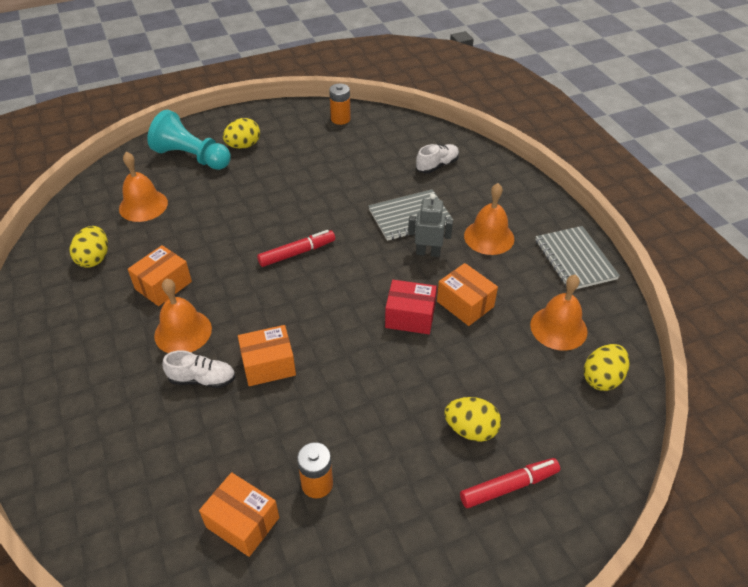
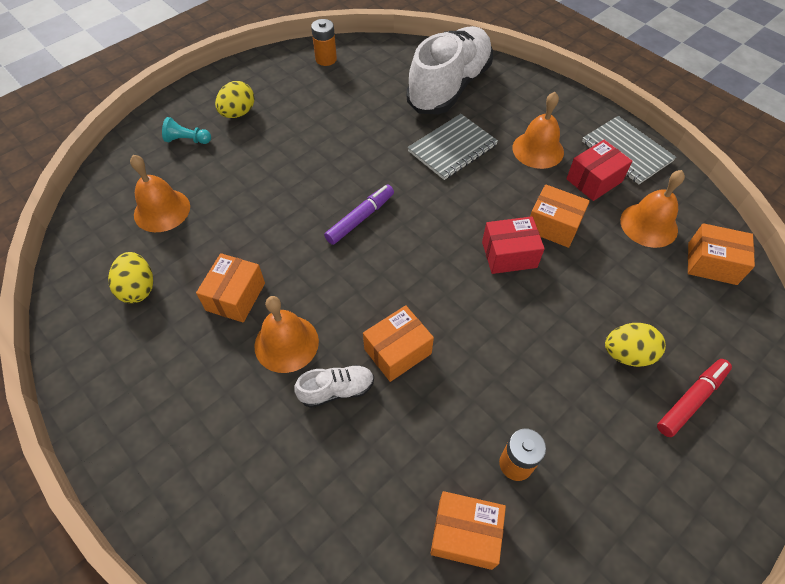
camera: 20 degrees left, 10 degrees up
(192, 157) = (187, 140): turquoise pawn -> turquoise pawn, size x0.49
(297, 253) = (360, 218): red marker -> purple marker
(428, 252) = (490, 182): grey robot -> none
(437, 165) = (449, 87): white shoe -> white shoe, size x2.32
(527, 276) = (594, 180): none -> red box
(602, 378) = (712, 263): yellow egg -> orange box

